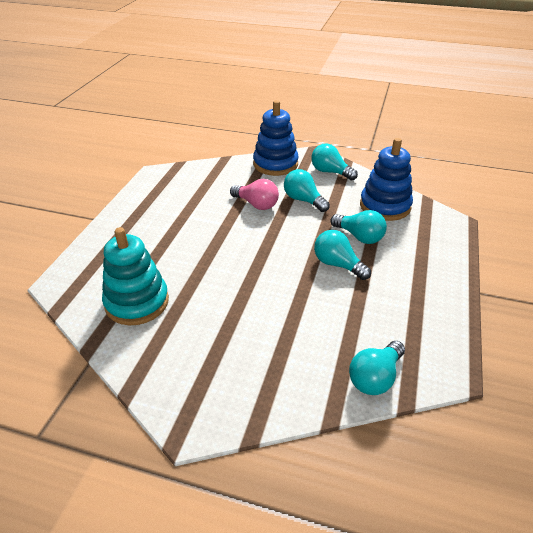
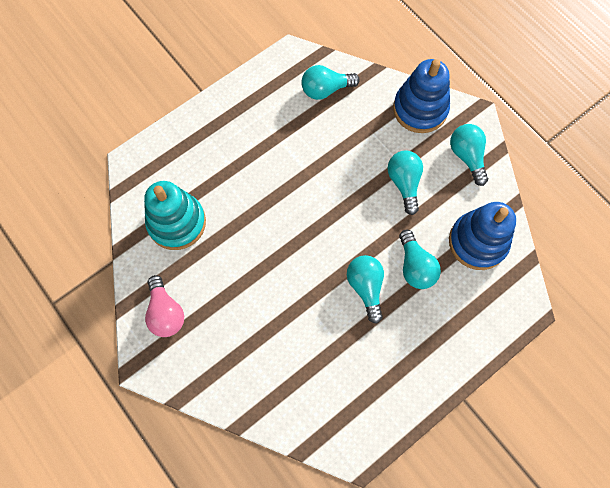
camera: 35 degrees right, 30 degrees up
(256, 204) = (354, 162): pink light bulb -> pink light bulb (166, 312)
(375, 377) = (297, 417): turquoise light bulb -> turquoise light bulb (325, 89)

